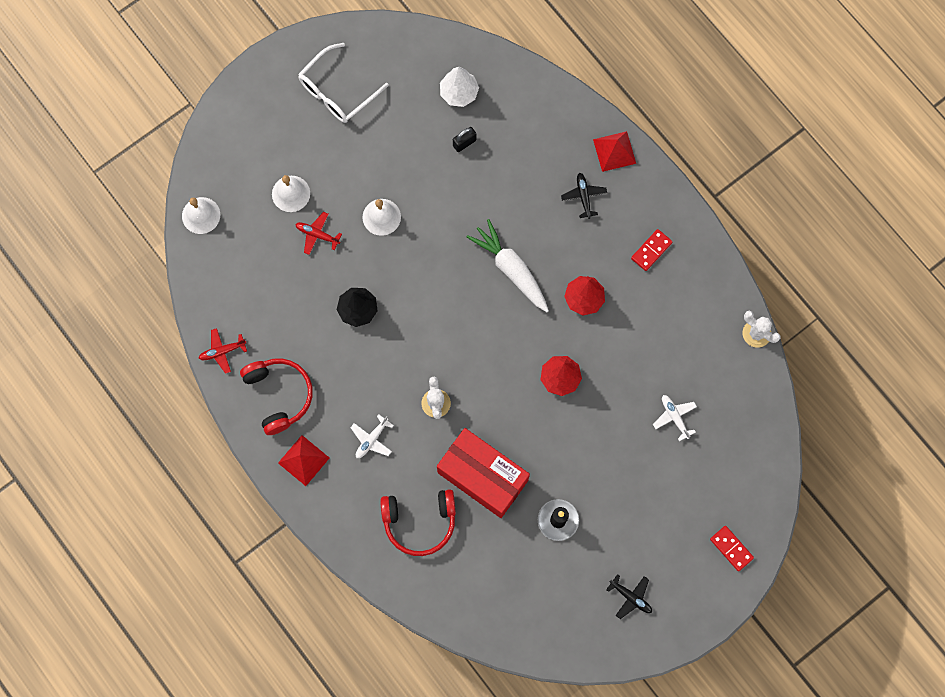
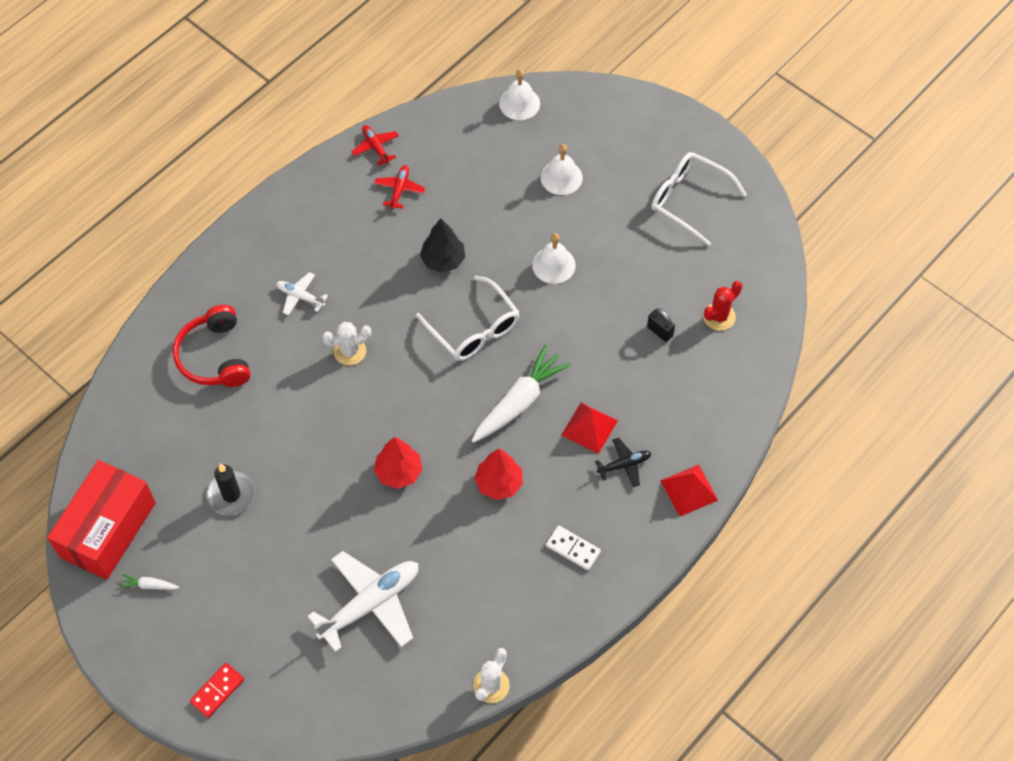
camera: 80 degrees right, 15 degrees down
(279, 395) = (337, 205): red headphones -> none
(303, 460) = (269, 238): red pyramid -> red pyramid (589, 427)
(317, 235) = (520, 209): red plane -> red plane (399, 189)
(433, 294) = (474, 329): none -> white glasses
(459, 93) = (719, 316): white tree -> red cactus
(482, 476) = (273, 410): red box -> red box (108, 530)
(631, 597) = (149, 585): black plane -> white carrot
(651, 250) = (573, 549): red domino -> white domino
(674, 417) = (370, 604): white plane -> white plane, size x2.03

